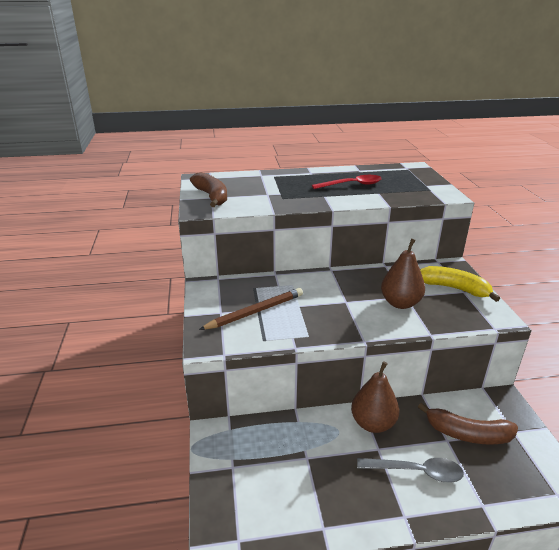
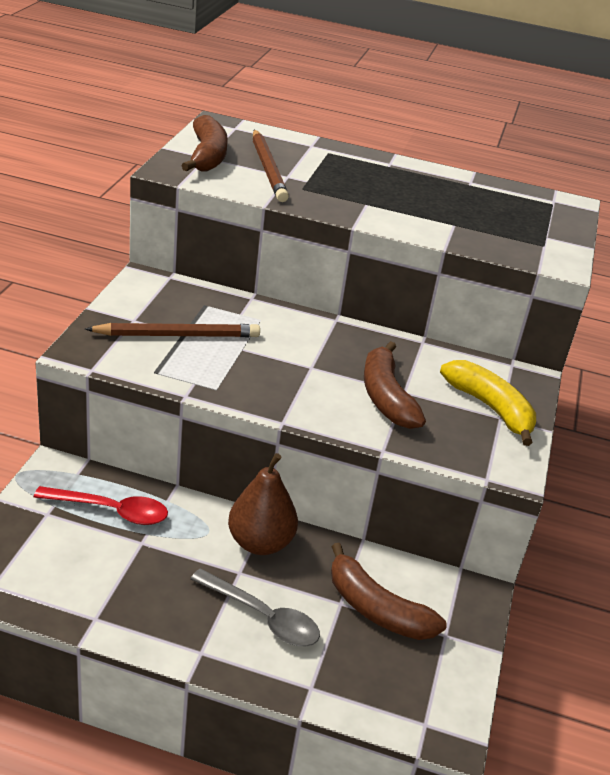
camera: 20 degrees right, 5 degrees up
(252, 193) = (267, 169): none -> brown pencil
(352, 185) = (429, 201): red spoon -> red spoon (111, 511)
(400, 303) = (386, 397): brown pear -> brown banana

